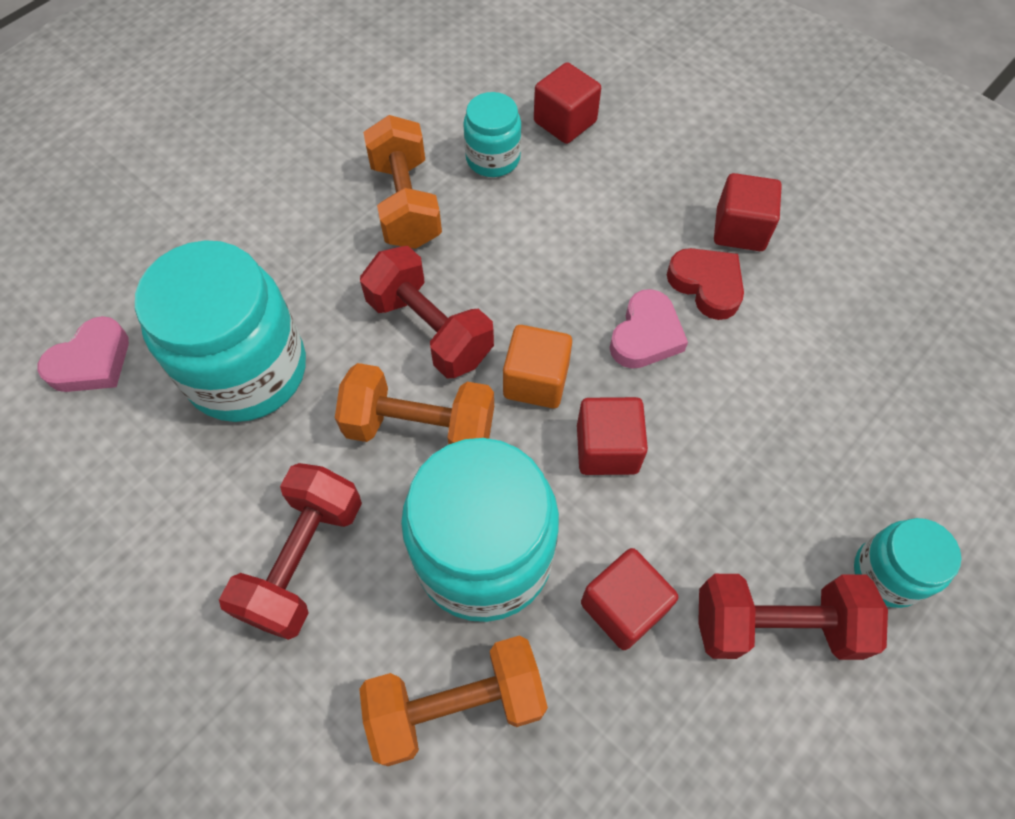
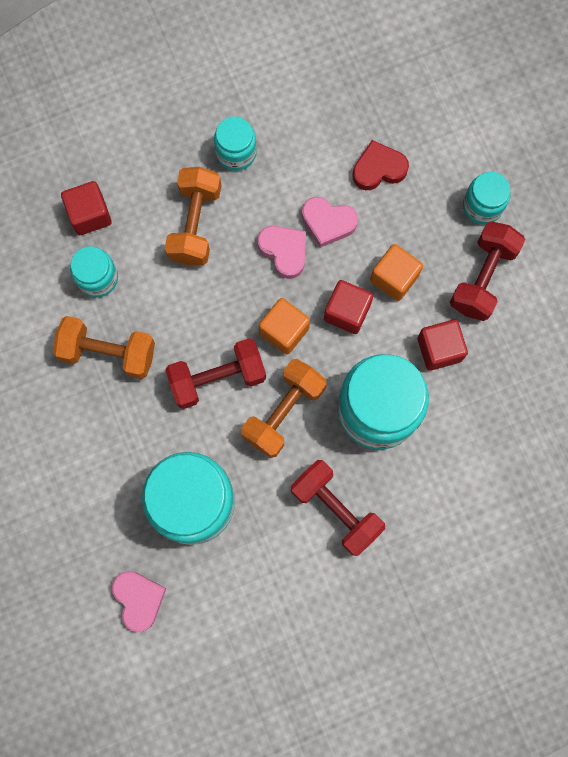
camera: 65 degrees left, 15 degrees up
(456, 705) = (451, 458): orange dumbbell -> orange dumbbell (195, 224)
(694, 491) = (394, 278): none -> orange cube
(706, 285) = (267, 196): red heart -> red heart (378, 169)
(719, 371) = (328, 222): none -> pink heart
(740, 230) = (236, 153): red cube -> turquoise jar

